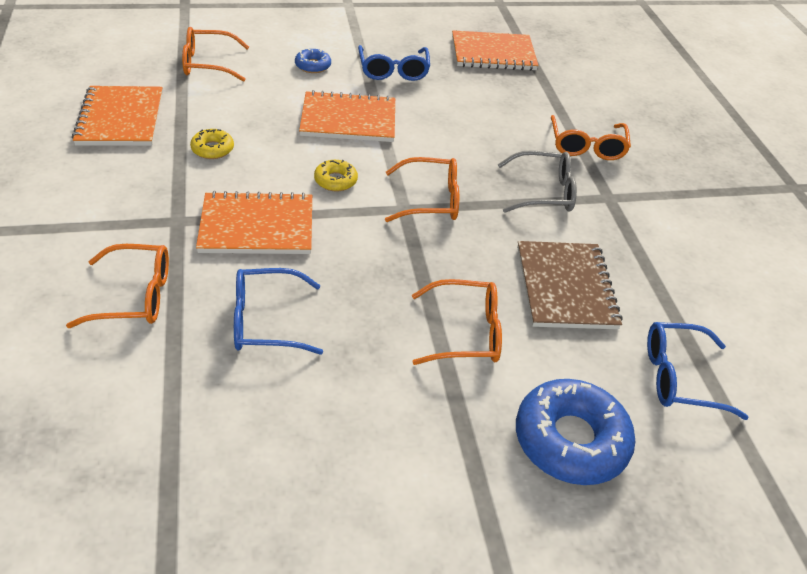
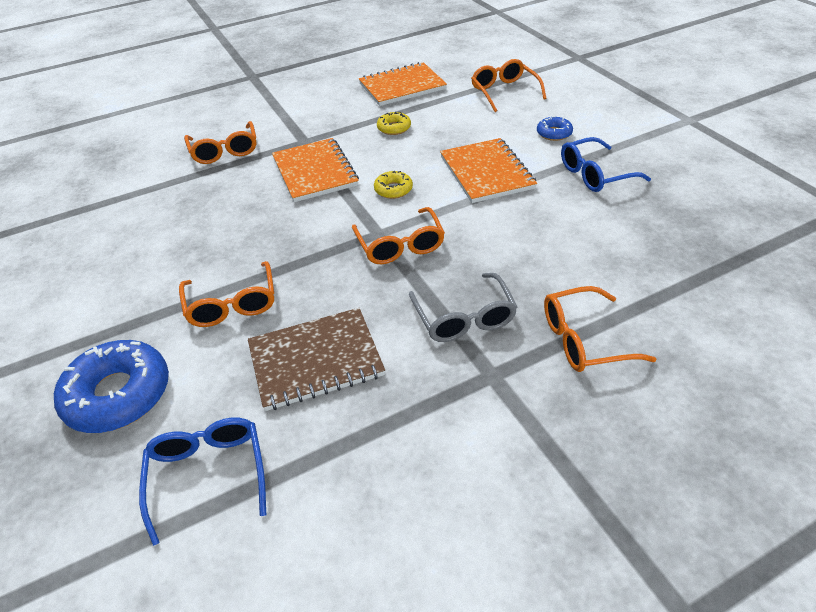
camera: 80 degrees right, 0 degrees up
(265, 321) = (216, 204): blue glasses -> none
(493, 53) = (712, 228): orange notebook -> none

